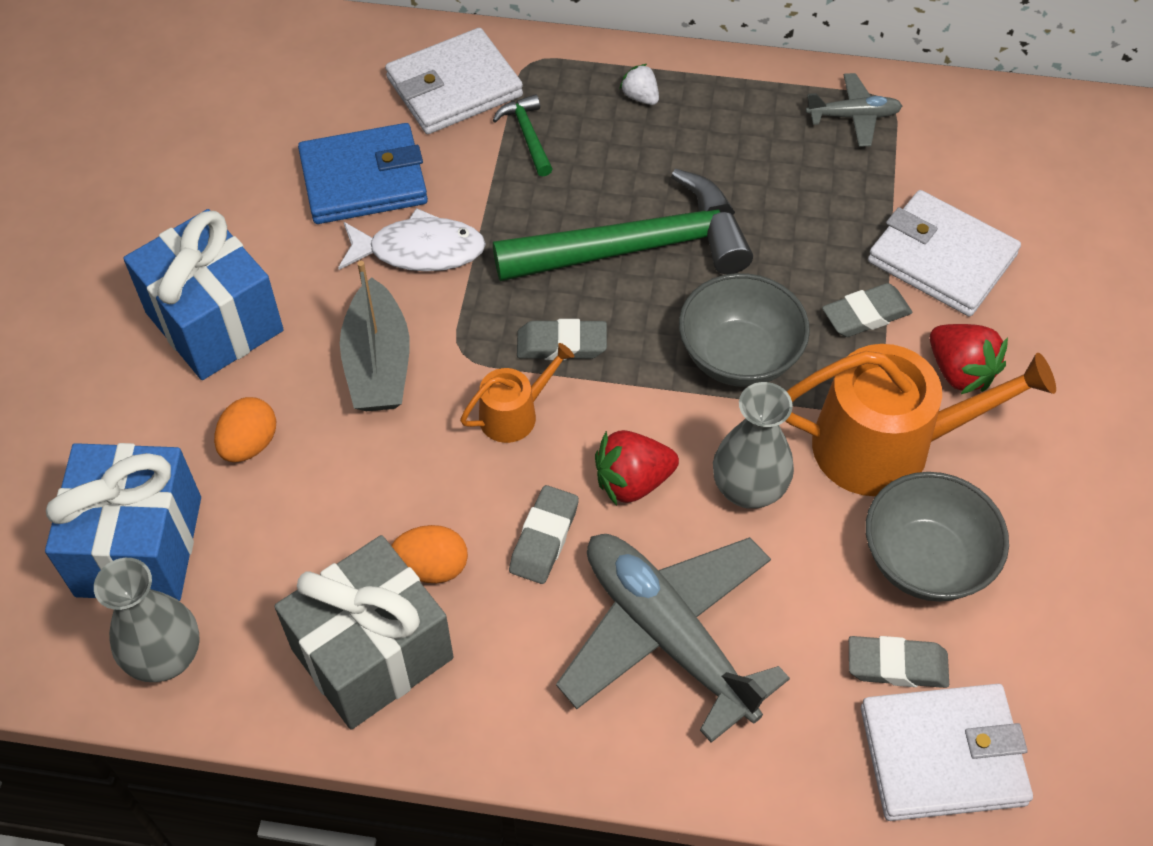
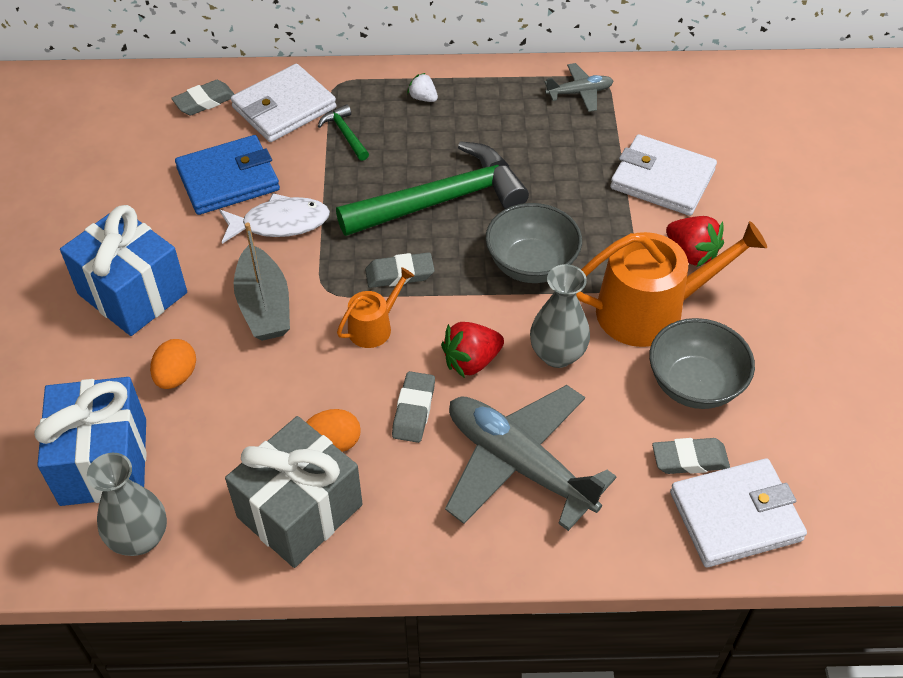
camera: 10 degrees left, 5 degrees down
(865, 315) = (616, 224): grey eraser -> grey eraser (204, 101)

